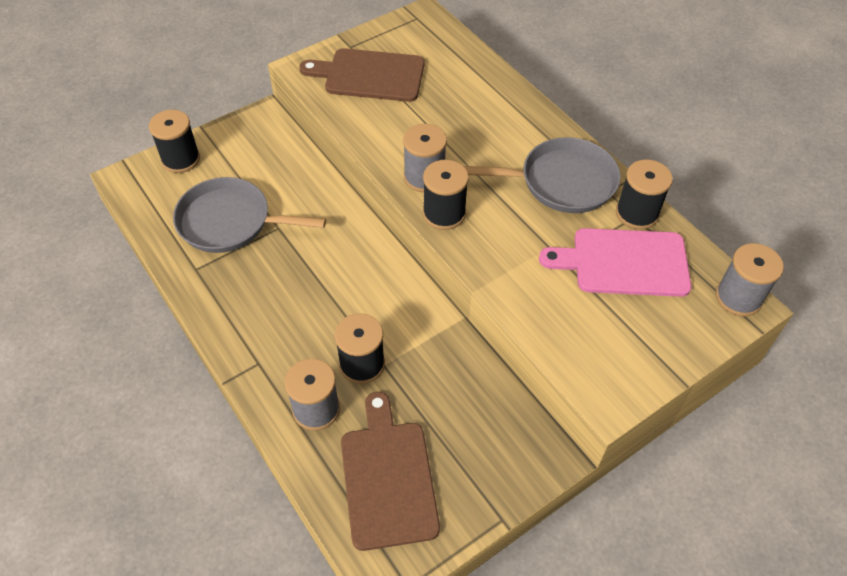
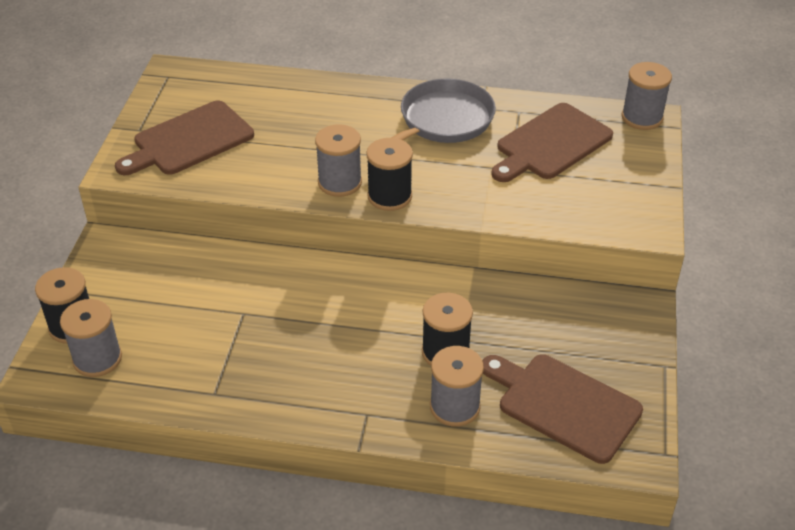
camera: 45 degrees left, 10 degrees down
(167, 191) = (97, 359): none -> grey spool
(230, 222) = (193, 339): grey pan -> none
(624, 262) = (550, 144): pink cutting board -> brown cutting board
(637, 213) = (517, 109): black spool -> none

